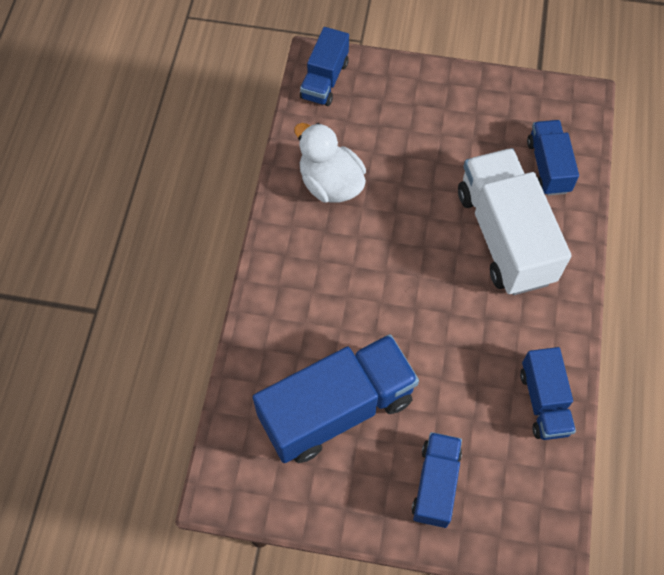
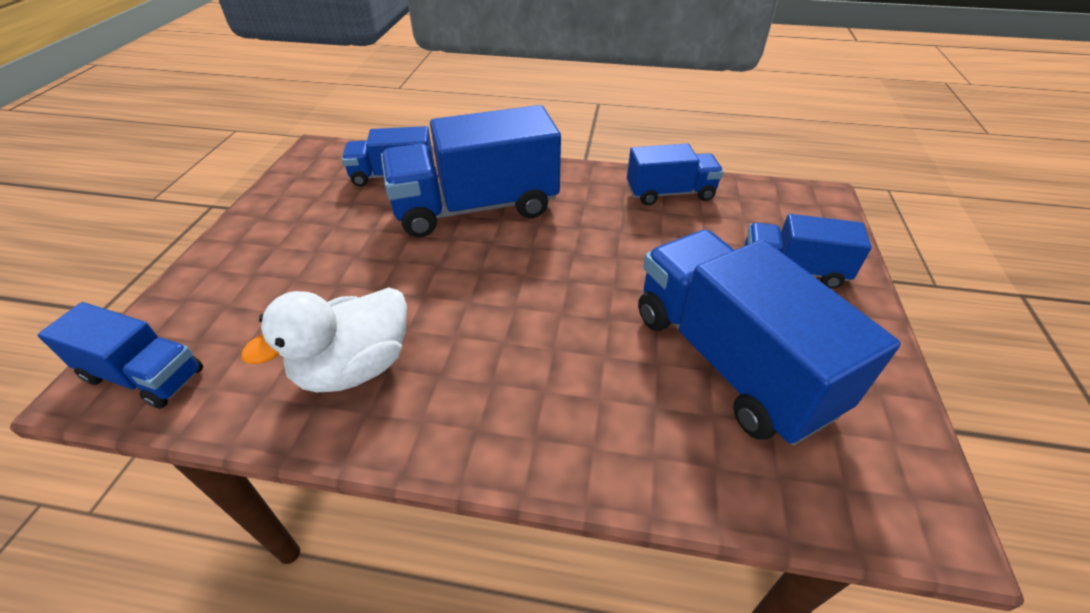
camera: 90 degrees left, 20 degrees down
(504, 236) = (476, 208): white truck -> blue truck

